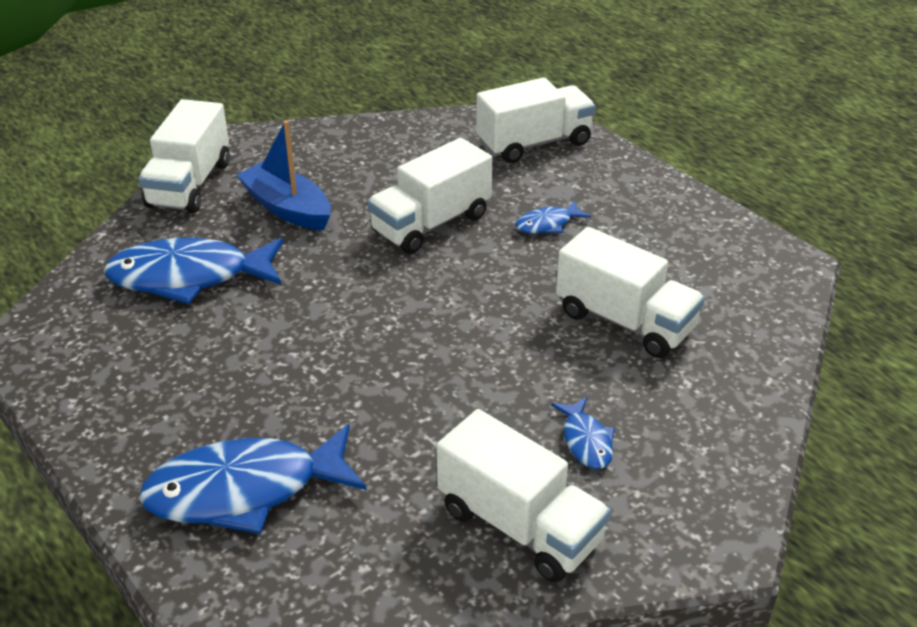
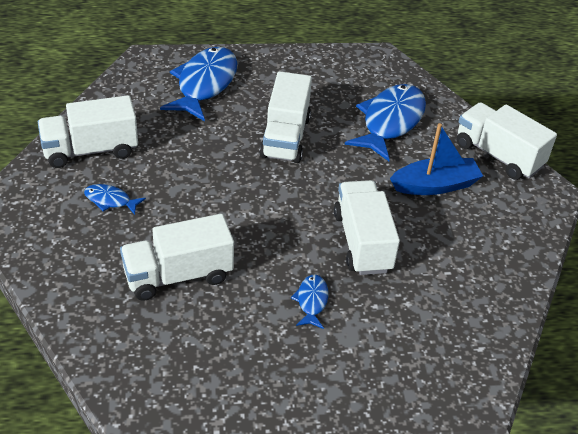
camera: 120 degrees right, 5 degrees up
(534, 143) = (430, 361): white truck -> white truck (285, 137)

